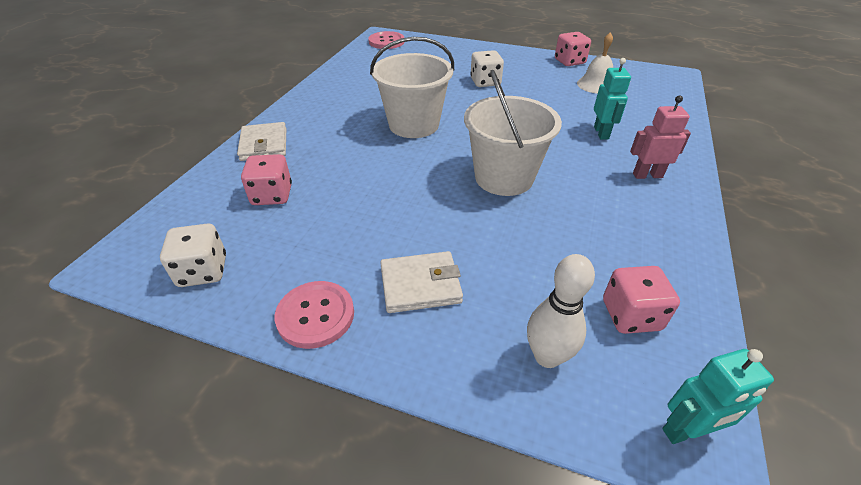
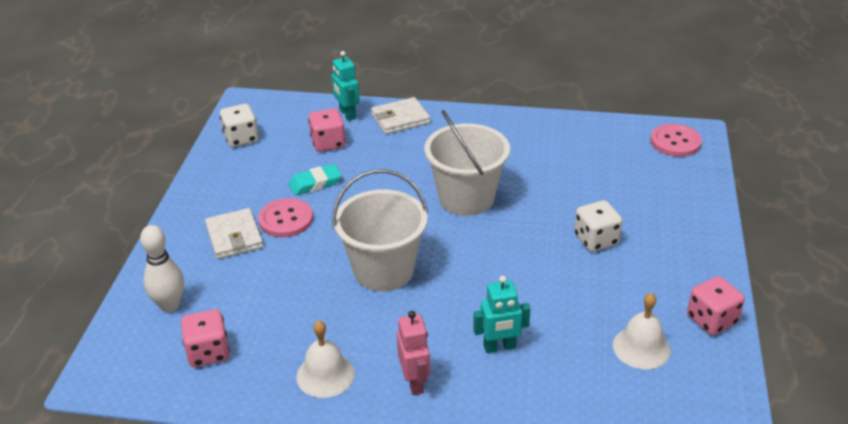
camera: 80 degrees right, 5 degrees down
(315, 315) = (204, 195): pink button -> pink button (286, 219)
(344, 210) = (315, 183): none -> turquoise eraser
(649, 224) = (325, 375): none -> white bell
(686, 430) = (110, 373): turquoise robot -> turquoise robot (347, 114)

